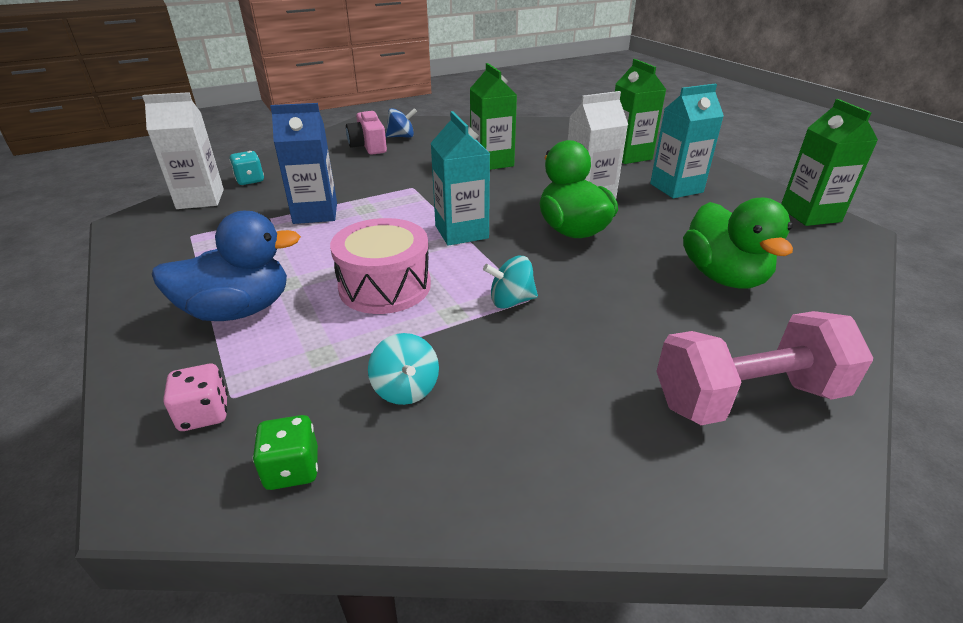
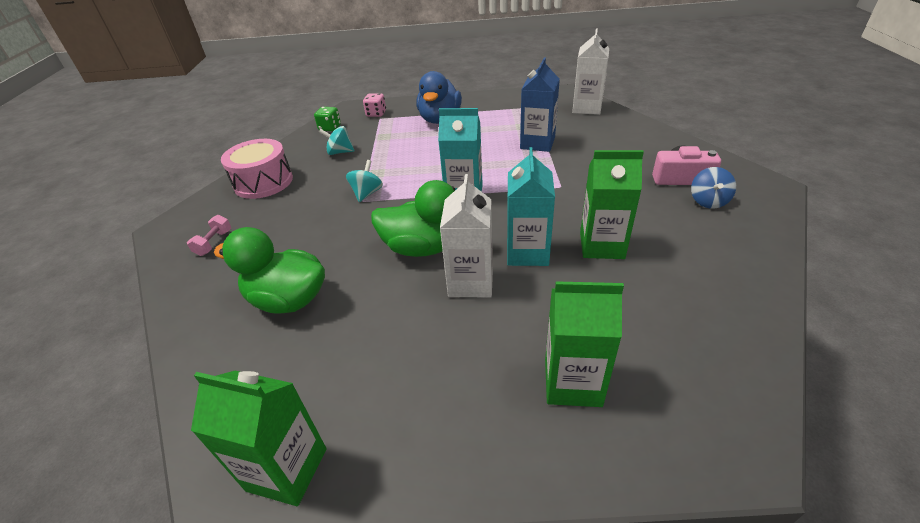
camera: 120 degrees right, 5 degrees up
(250, 180) = (613, 123): turquoise dice -> none
(385, 286) = (423, 157): pink drum -> pink drum (263, 182)
(676, 188) = (446, 372): turquoise carton -> turquoise carton (527, 252)
(747, 397) = (214, 243): pink dumbbell -> pink dumbbell, size x0.42

